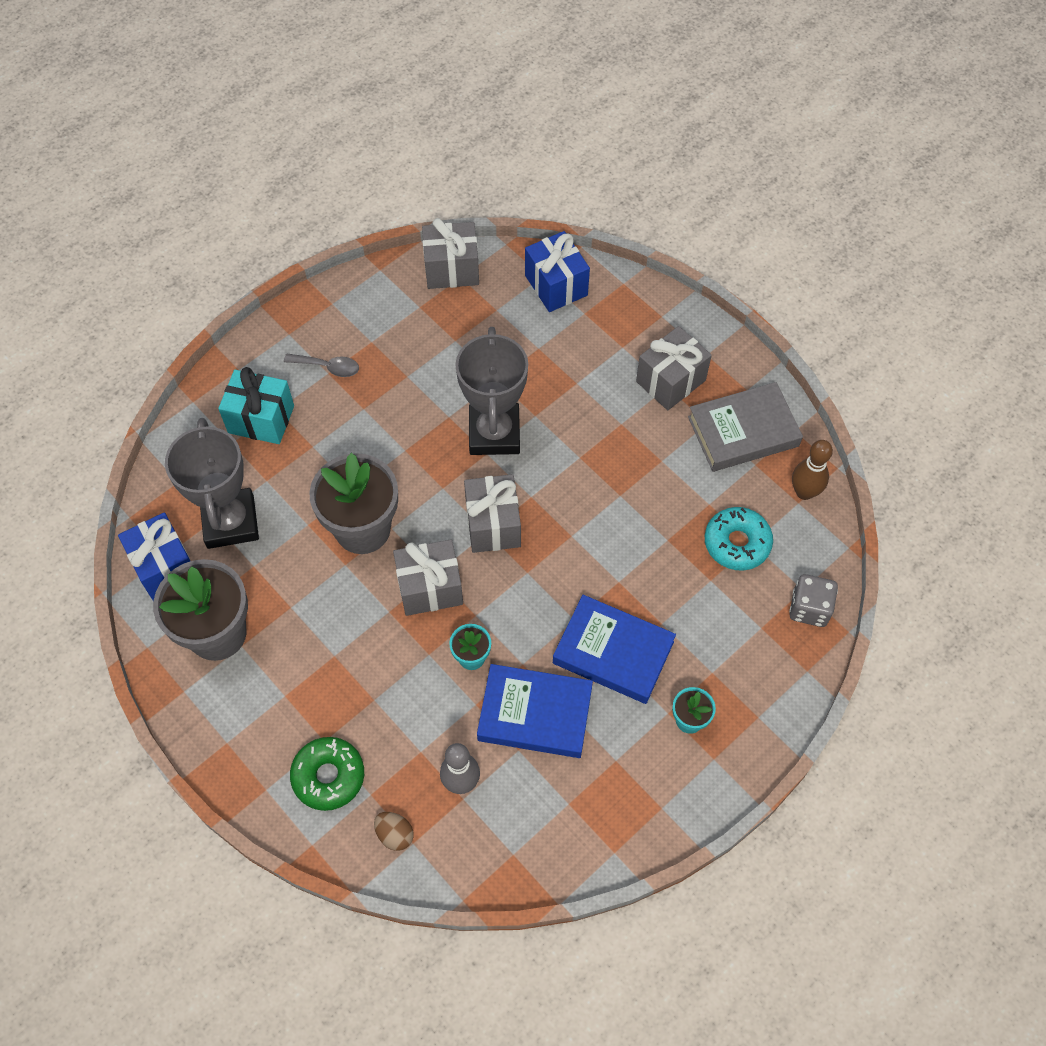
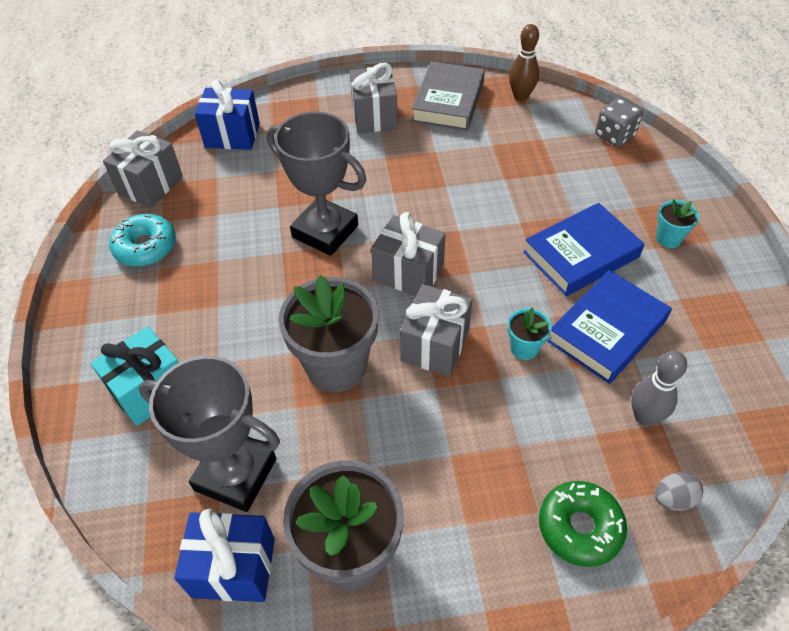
camera: 55 degrees left, 10 degrees down
(327, 367) = (150, 311): grey spoon -> none
(395, 834) = (673, 499): brown egg -> grey egg
(737, 543) = (536, 145): turquoise donut -> turquoise donut (145, 247)

